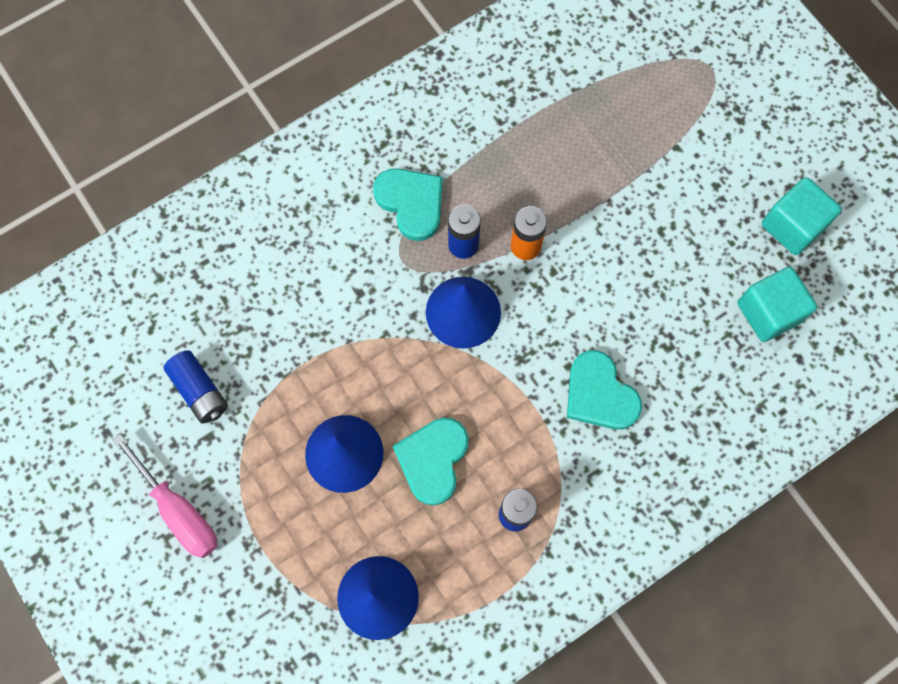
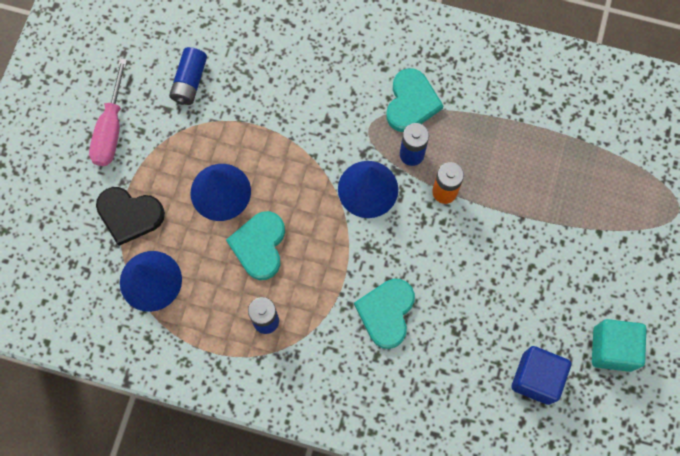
camera: 50 degrees right, 0 degrees up
(289, 564) = (129, 215): none -> black heart
(433, 460) = (259, 246): turquoise heart -> turquoise heart turned 60 degrees counterclockwise
(768, 312) = (536, 378): turquoise cube -> blue cube

